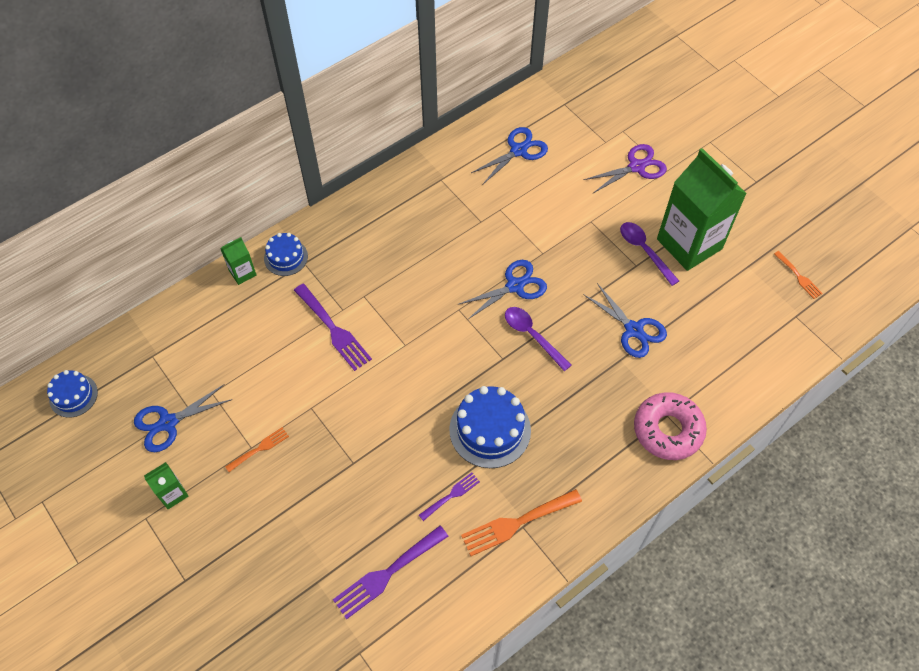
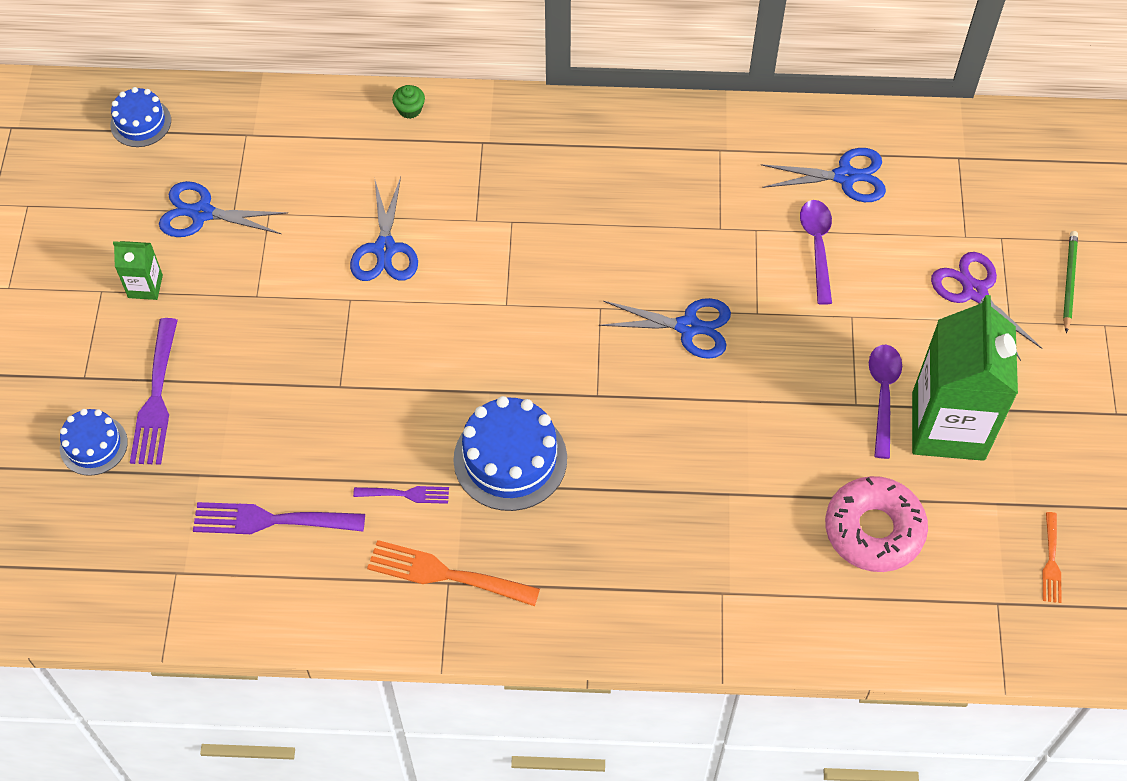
camera: 40 degrees right, 0 degrees up
(242, 273) = (409, 109): green carton -> green cupcake
(260, 448) = (263, 303): orange fork -> none
(286, 257) = (469, 123): blue cake -> blue cake (93, 445)
(334, 330) = (447, 235): purple fork -> purple fork (156, 398)
(532, 336) = (654, 395): purple spoon -> purple spoon (817, 247)
(634, 330) = (778, 473): blue scissors -> blue scissors (385, 249)
(636, 167) = (974, 292): purple scissors -> purple scissors turned 135 degrees counterclockwise
(668, 430) = (706, 608): pink donut -> pink donut (874, 530)
(674, 131) = (1069, 281): none -> green pencil

